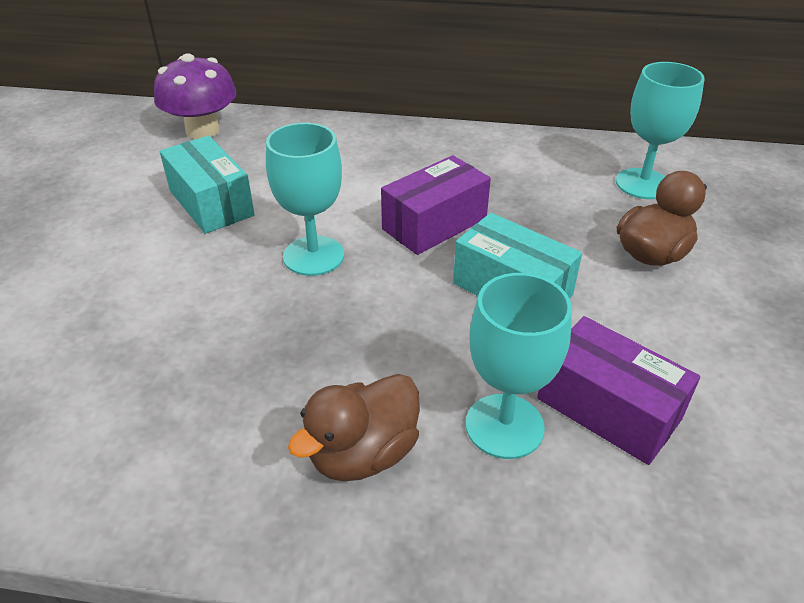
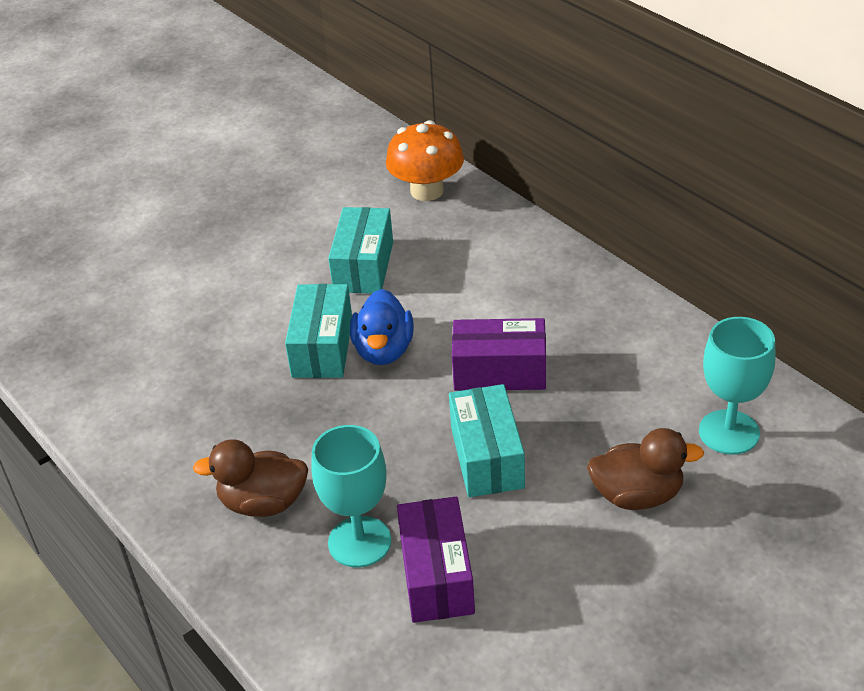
camera: 45 degrees right, 0 degrees up
(203, 130) = (427, 191): purple mushroom -> orange mushroom
(249, 281) = (322, 347): none -> turquoise box
(313, 256) = (383, 350): turquoise goblet -> blue duck

